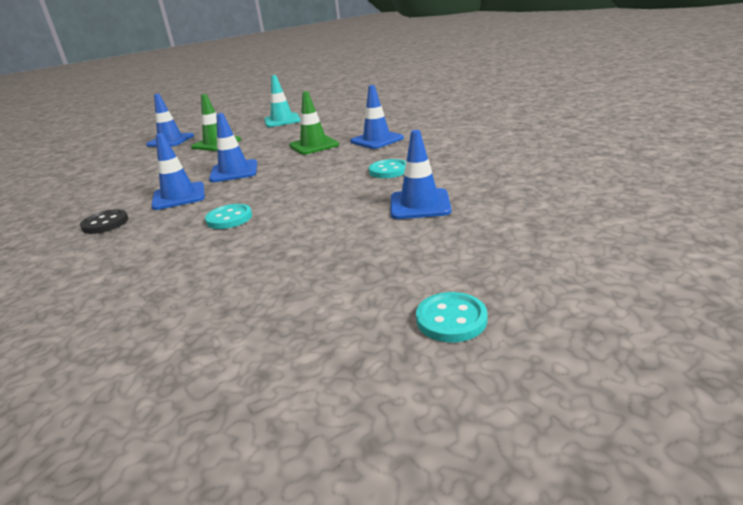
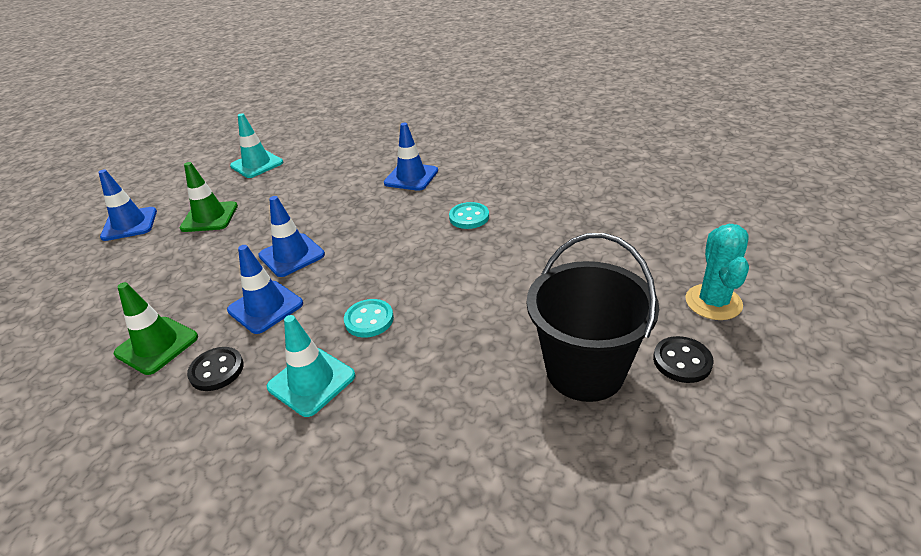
camera: 30 degrees left, 10 degrees up
(144, 245) = (311, 381): none -> turquoise traffic cone
(314, 145) = (346, 197): green traffic cone -> green traffic cone (157, 345)
(344, 298) = (585, 371): none -> black bucket
(419, 204) = (542, 253): blue traffic cone -> none
(451, 319) = (682, 361): turquoise button -> black button
(552, 280) = (713, 302): none -> turquoise cactus

